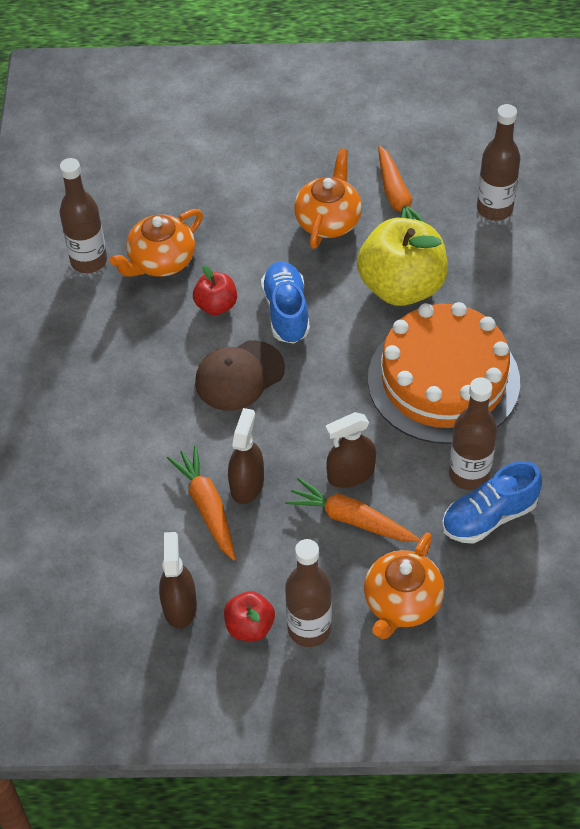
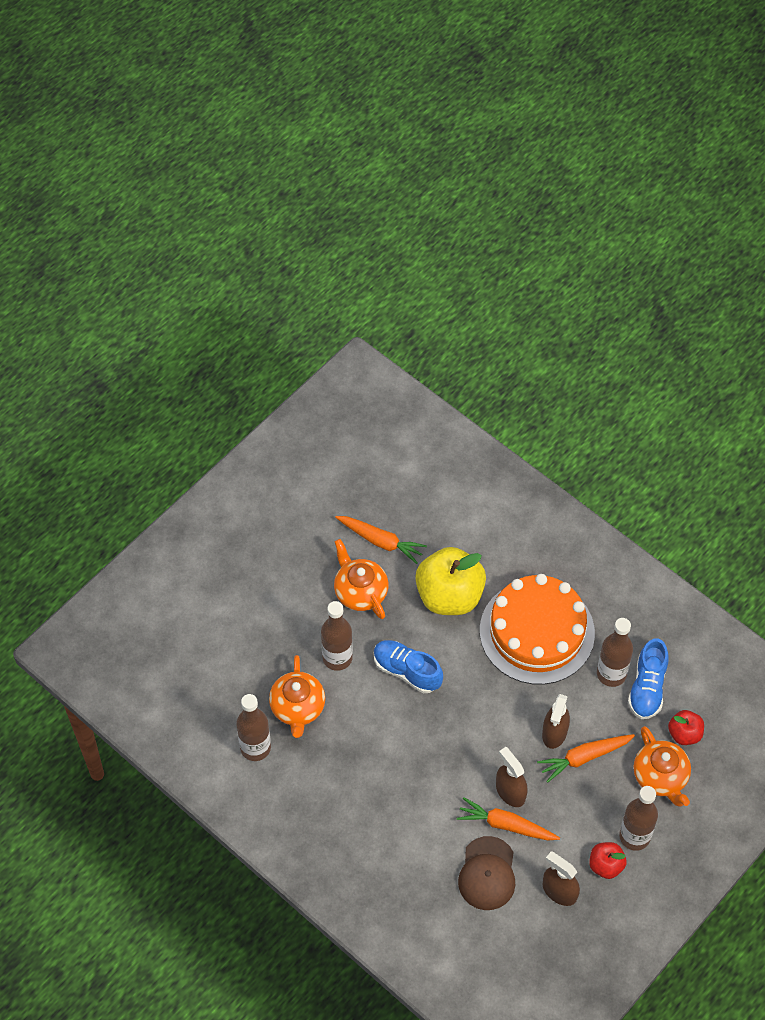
camera: 50 degrees left, 5 degrees up
(216, 305) = (364, 704): red apple -> red apple (684, 734)
(239, 376) = (429, 734): brown cap -> brown cap (487, 874)
(494, 209) = (441, 499): brown bottle -> brown bottle (337, 658)

